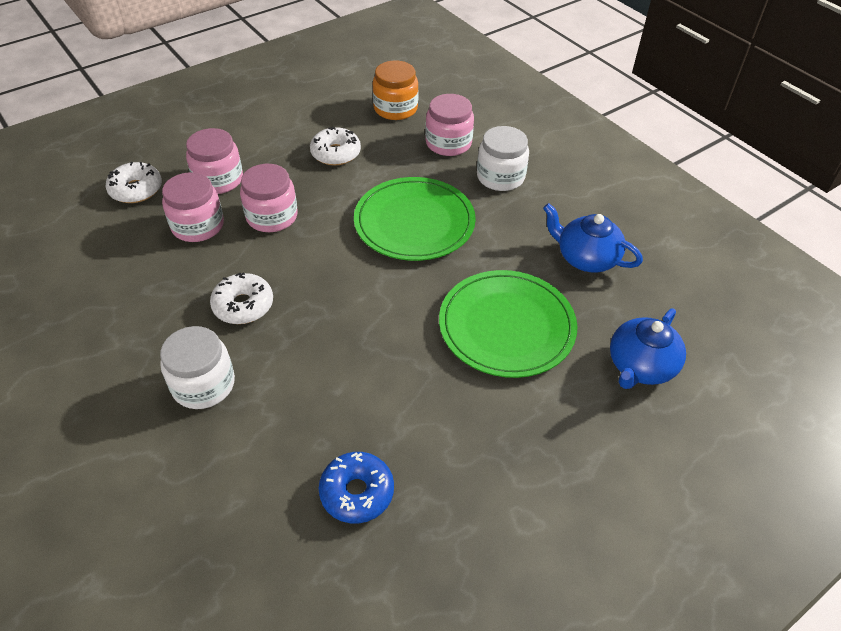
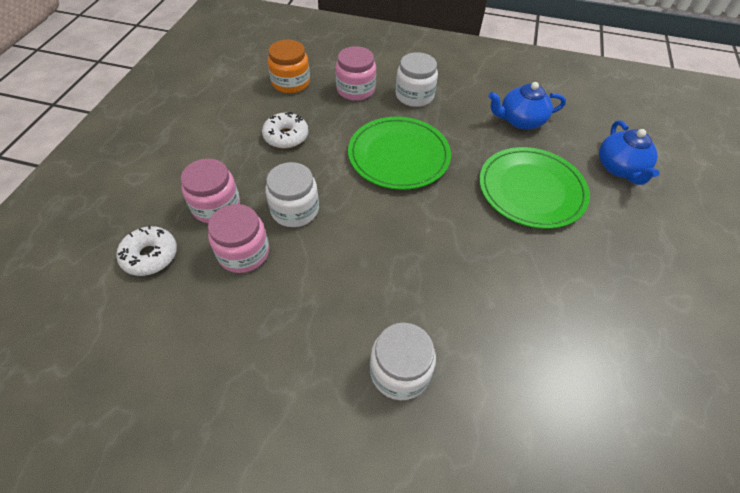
camera: 40 degrees left, 5 degrees up
(243, 305) = (355, 290): white donut -> none
(272, 216) = (295, 210): pink jar -> white jar
(357, 492) = (584, 362): blue donut -> none

